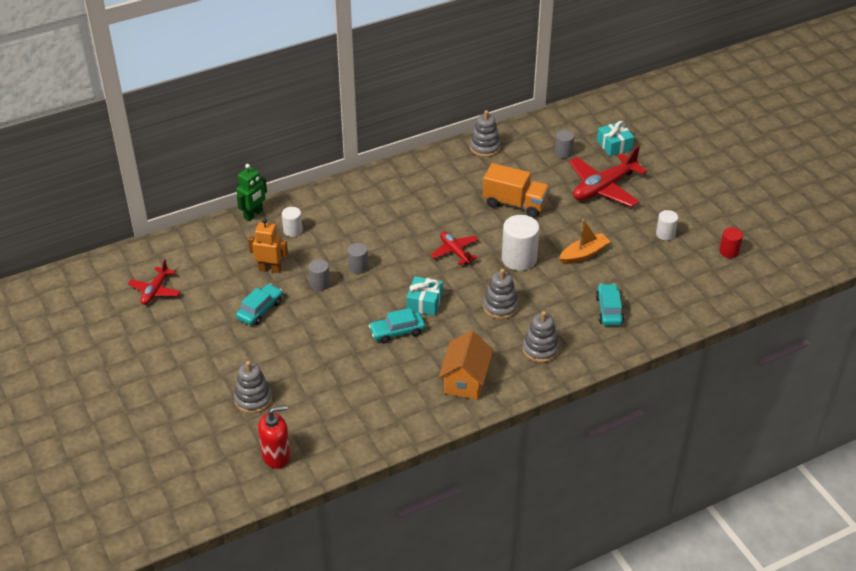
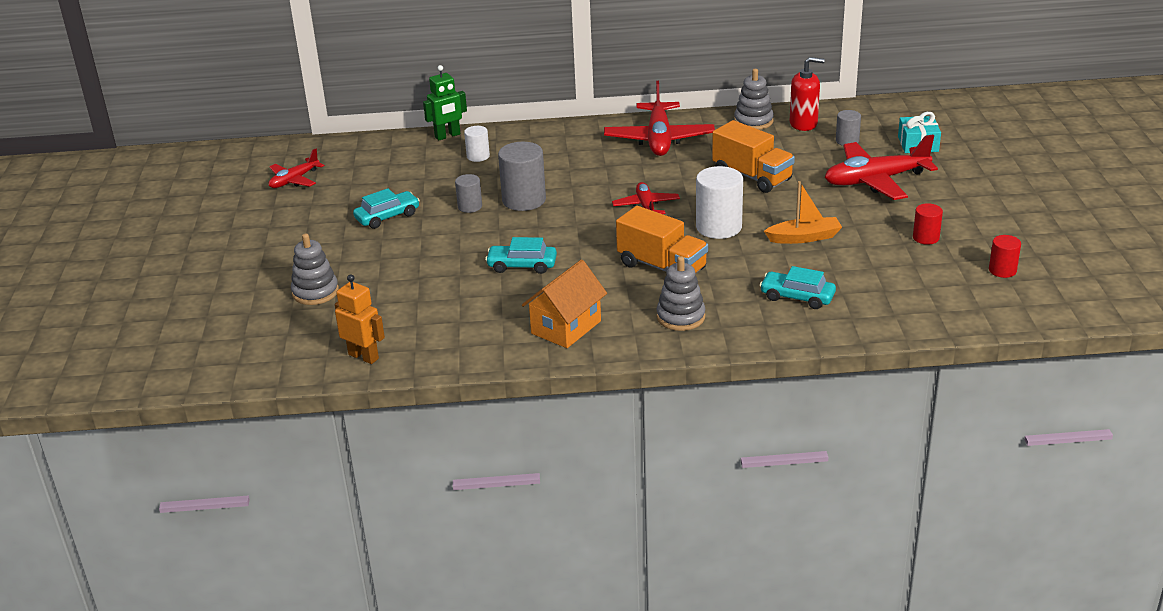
camera: 25 degrees right, 10 degrees down
(270, 269) = (427, 184): orange robot -> orange robot (363, 356)
(276, 456) = (297, 348): red soap dispenser -> red soap dispenser (803, 124)
(358, 267) = (524, 200): grey cylinder -> grey cylinder, size x1.80
(424, 181) = (659, 139): none -> red plane
(424, 302) = (574, 245): turquoise gift -> none
(500, 307) = (662, 267): grey stacking toy -> orange truck
(609, 310) = (797, 297): turquoise car -> turquoise car turned 90 degrees counterclockwise
(665, 234) = (926, 238): white cylinder -> red cylinder

